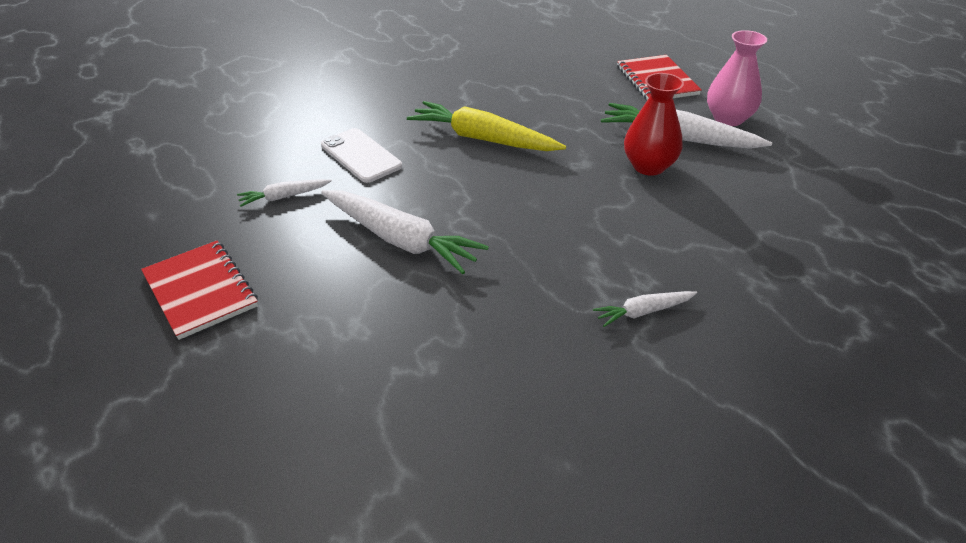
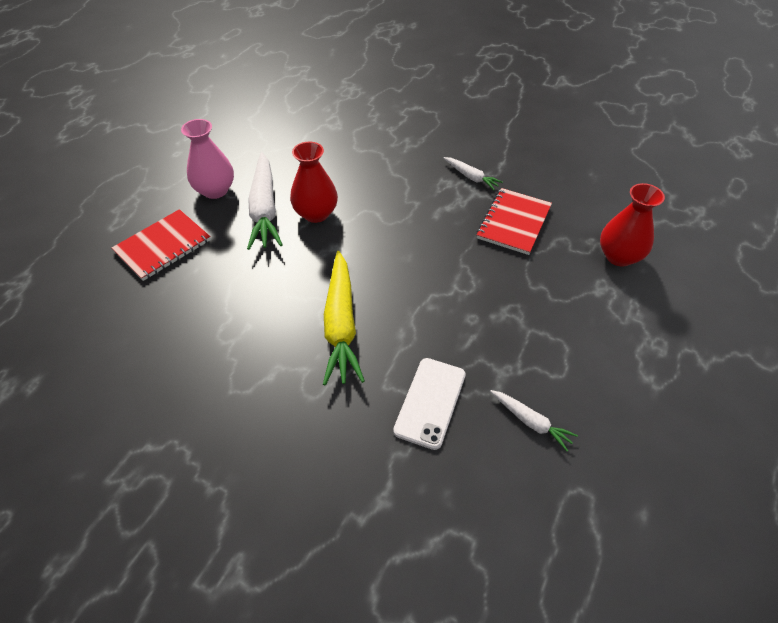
camera: 120 degrees left, 10 degrees up
(200, 290) = (664, 396): red notebook -> red notebook (513, 222)
(383, 378) = (619, 256): none -> red vase
(400, 240) = (510, 310): white carrot -> none

